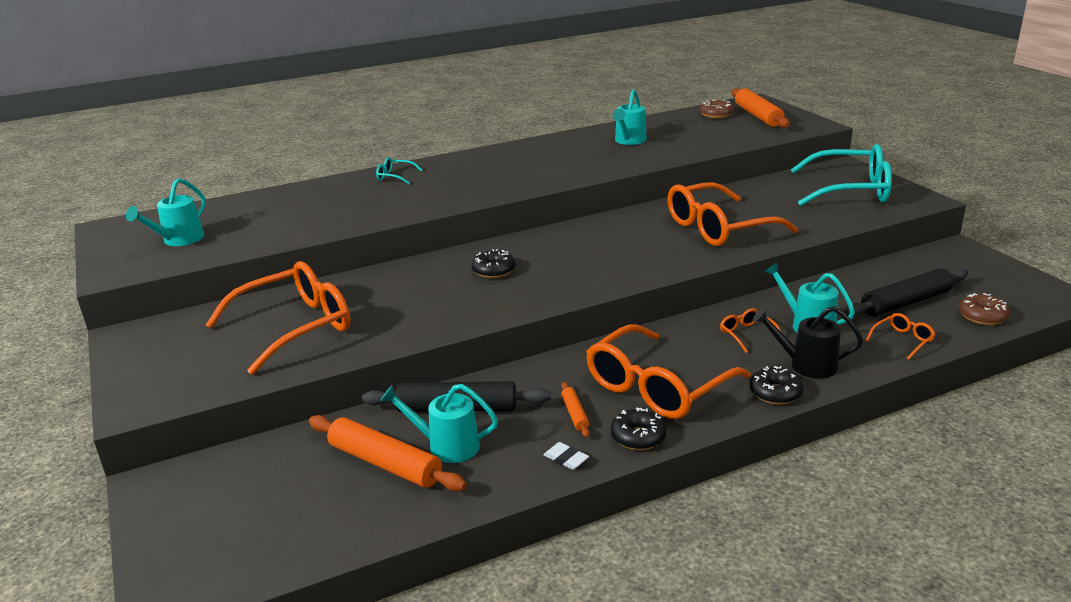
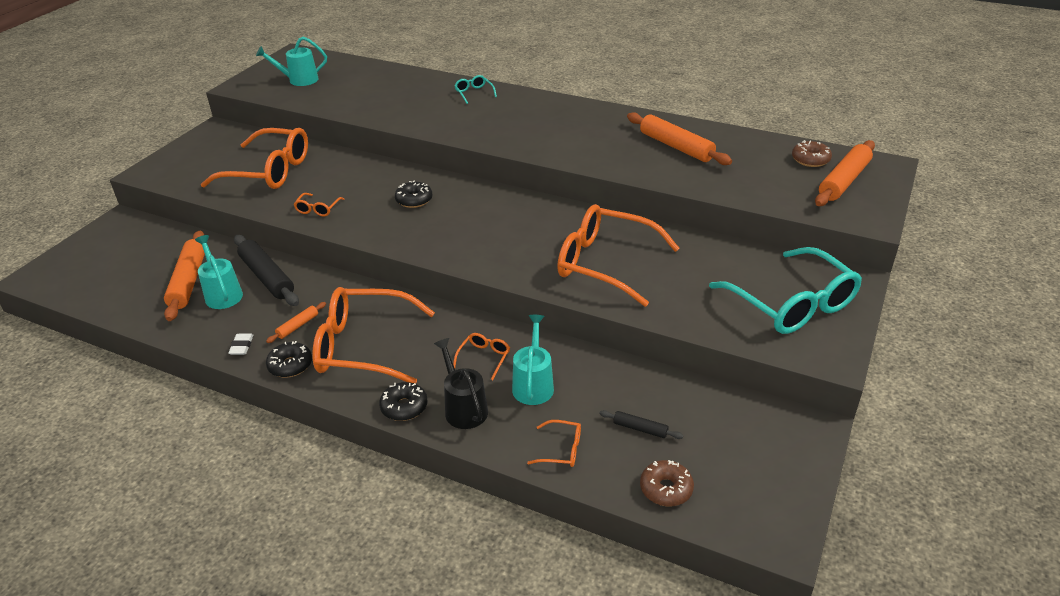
camera: 50 degrees right, 10 degrees up
(425, 320) = (318, 209): none -> orange glasses
(629, 141) = (676, 147): turquoise watering can -> orange rolling pin
(906, 302) = (640, 429): black rolling pin -> black rolling pin, size x0.48

